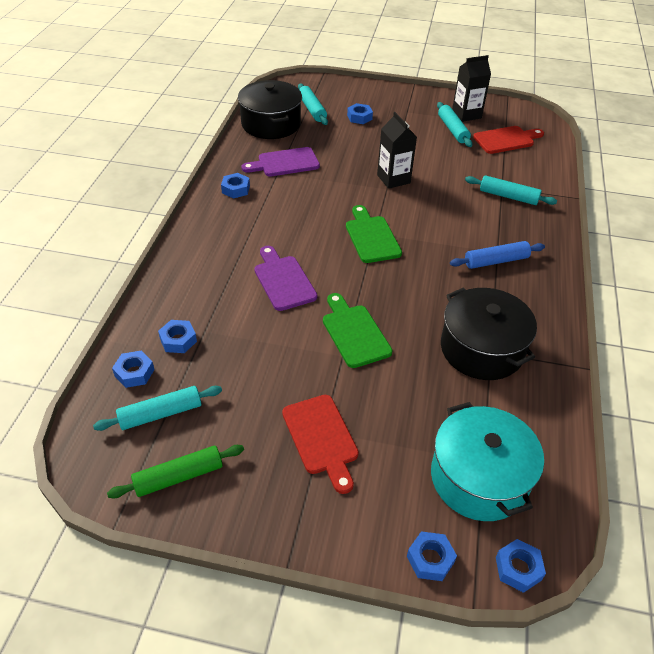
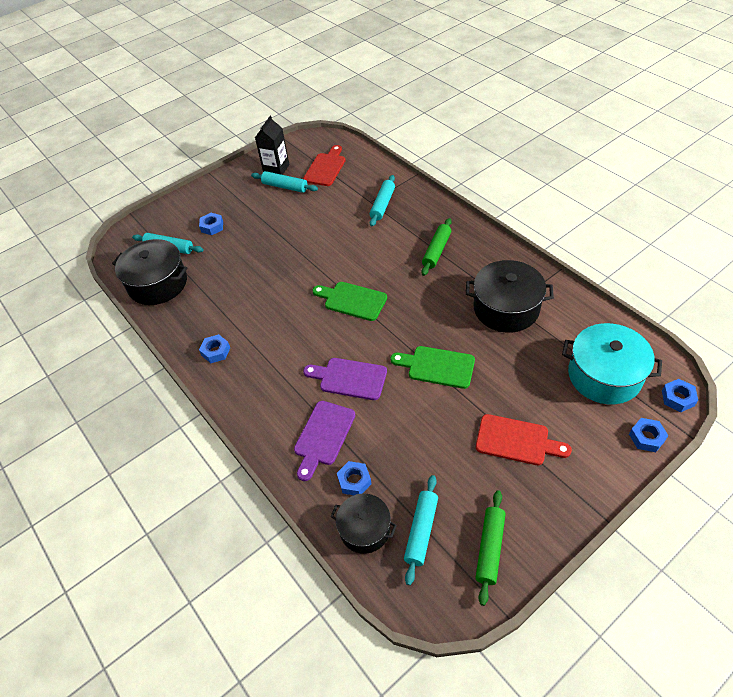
camera: 45 degrees left, 5 degrees up
(134, 373) = (364, 529): blue nut -> black pot
(285, 163) = (217, 302): purple cutting board -> purple cutting board (323, 436)
(393, 179) = (303, 251): black carton -> none
(496, 261) = (436, 251): blue rolling pin -> green rolling pin
(508, 196) = (383, 205): turquoise rolling pin -> turquoise rolling pin turned 45 degrees counterclockwise

